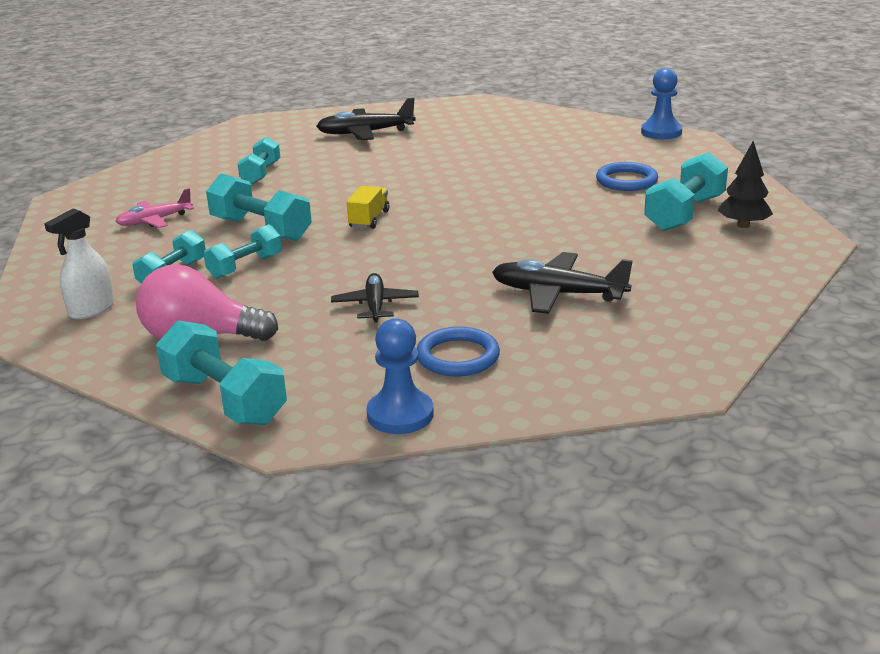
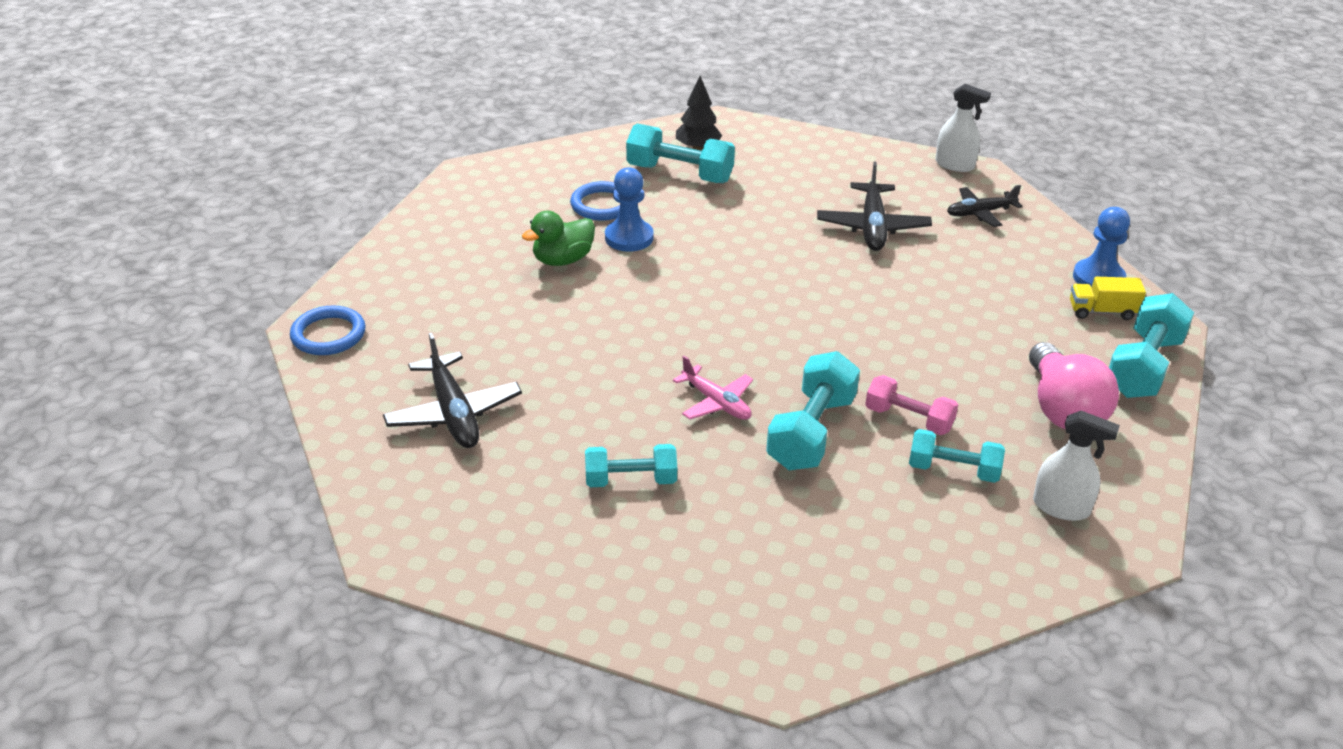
camera: 105 degrees left, 10 degrees up
(154, 221) = (820, 538): pink plane -> pink plane (716, 403)
(245, 266) = (908, 419): turquoise dumbbell -> pink dumbbell
(369, 219) = (754, 355): yellow truck -> yellow truck (1102, 311)
(375, 305) = (944, 317): black plane -> black plane (980, 213)
(457, 356) = (1002, 263): blue ring -> blue ring (328, 335)
(538, 164) = (563, 260): none -> green duck
(661, 132) = (447, 189): blue pawn -> blue pawn (629, 238)
(703, 370) = (955, 165): none -> white spray bottle

